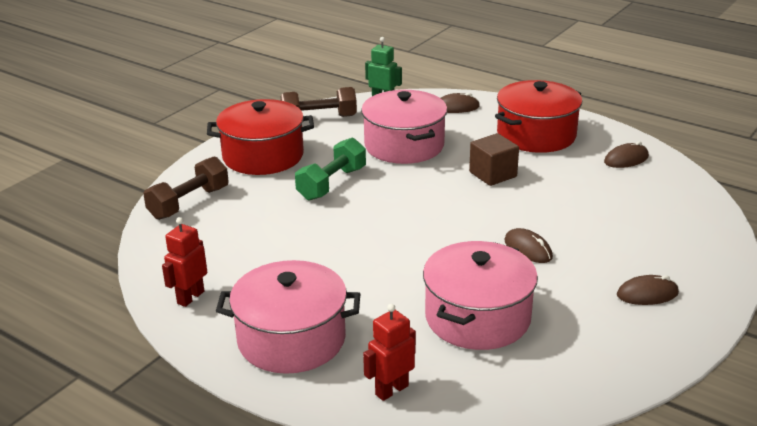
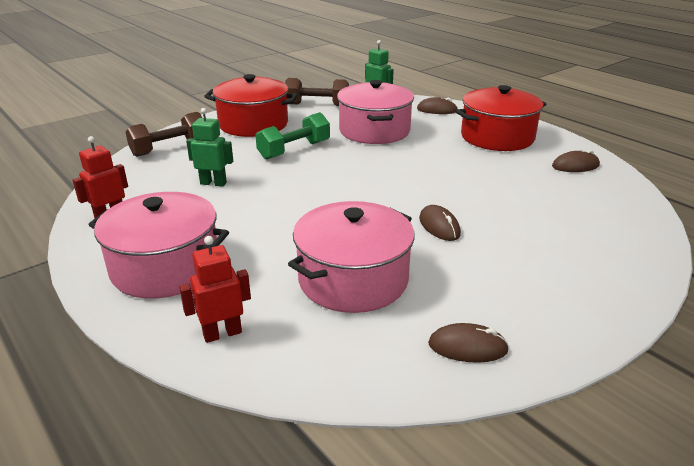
camera: 15 degrees right, 0 degrees up
(271, 239) = (213, 183): none -> green robot
(493, 174) = (440, 161): brown cube -> none
(647, 294) = (545, 288): brown mouse -> brown mouse (467, 347)

